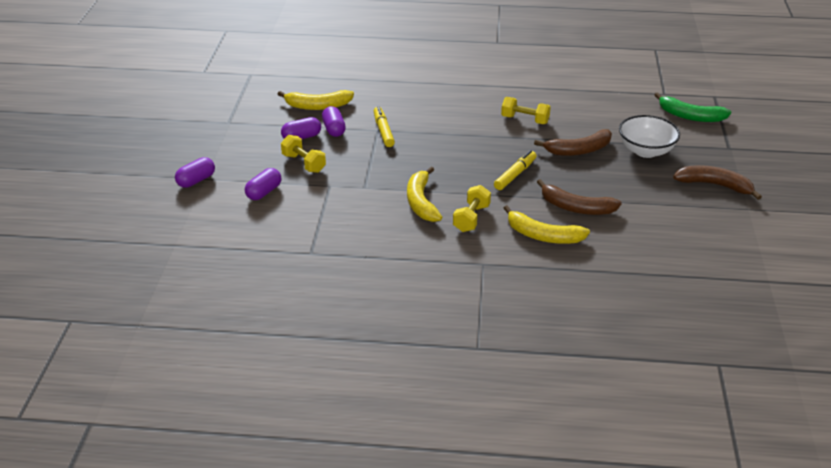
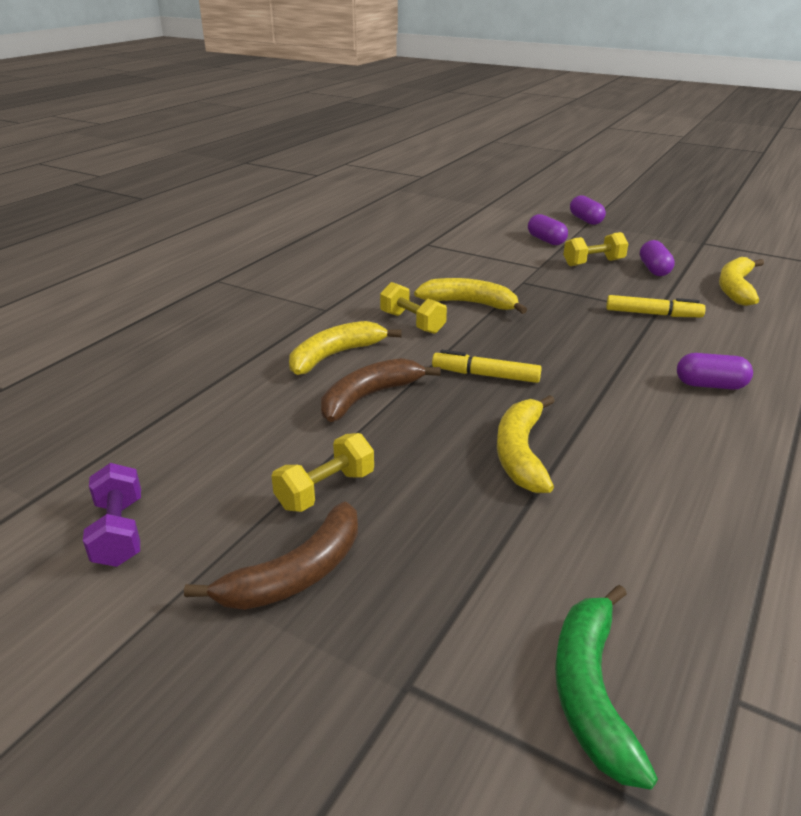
camera: 115 degrees right, 5 degrees down
(334, 129) = (668, 288): purple capsule -> purple capsule (710, 385)
(515, 175) = (485, 375): yellow marker -> yellow marker turned 135 degrees clockwise
(525, 120) = (650, 430): yellow dumbbell -> yellow dumbbell (325, 490)
(578, 150) = (521, 453): brown banana -> yellow banana
(646, 151) = (474, 533): white bowl -> none
(690, 116) = (591, 691): green banana -> green banana turned 45 degrees counterclockwise
(751, 241) = (119, 532): none -> purple dumbbell

